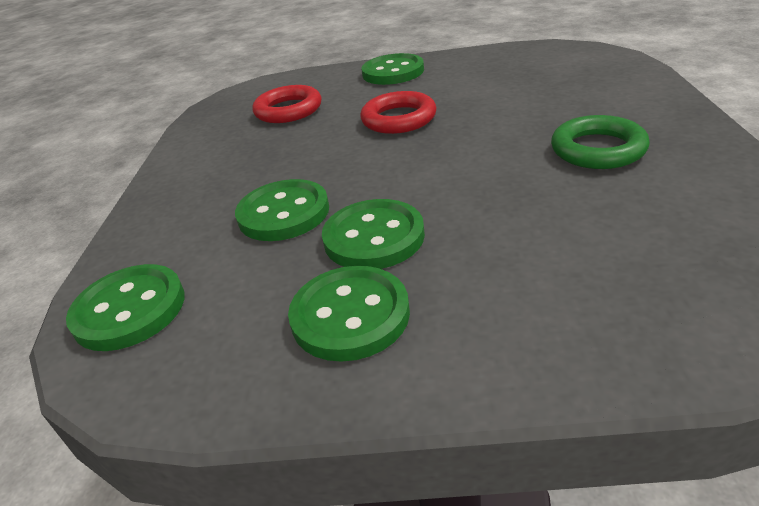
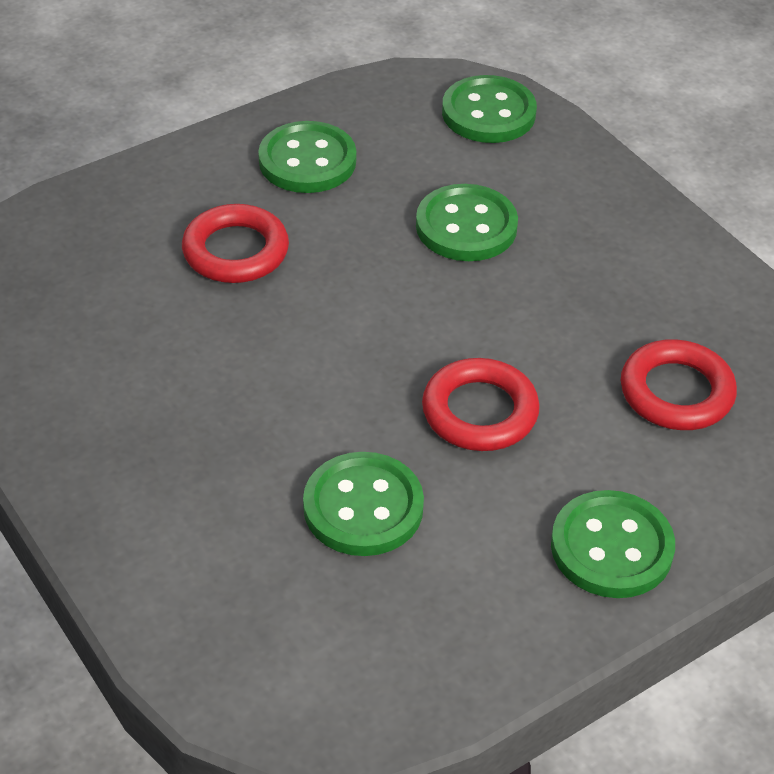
camera: 140 degrees right, 10 degrees up
(374, 237) = (348, 227): green button -> green button (363, 507)
(491, 243) = (235, 251): none -> red ring
(598, 149) = (179, 410): green ring -> none

